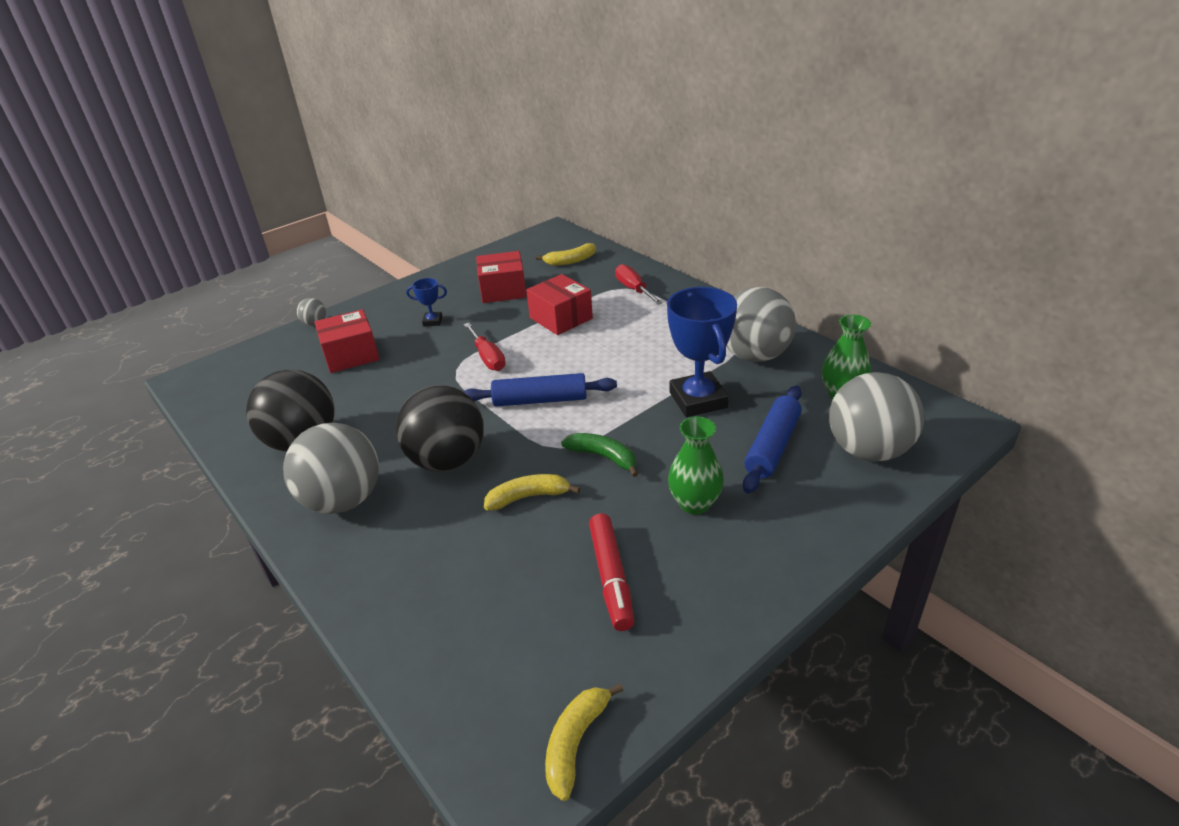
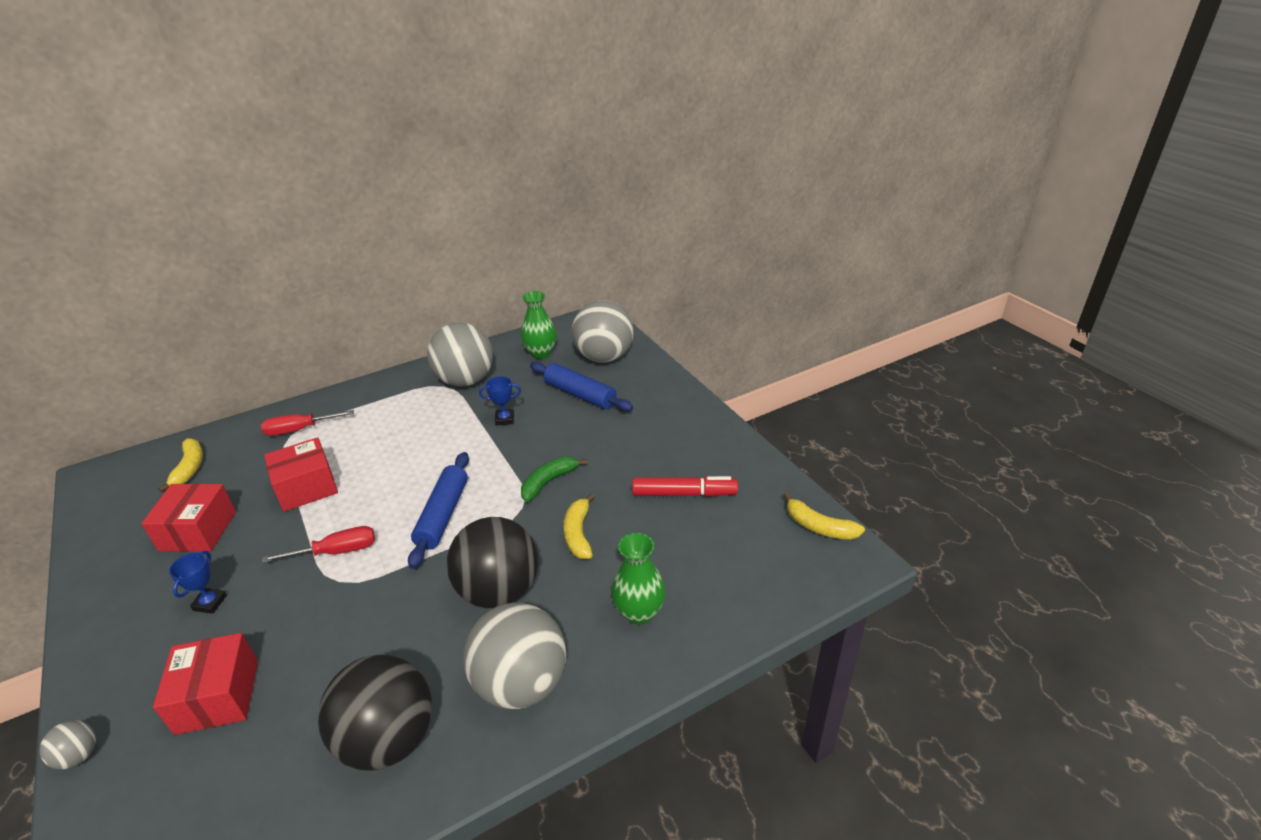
camera: 80 degrees left, 0 degrees up
(694, 503) = (624, 441): green vase -> green vase (639, 612)
(698, 400) = (504, 419): blue trophy -> blue trophy, size x0.46

